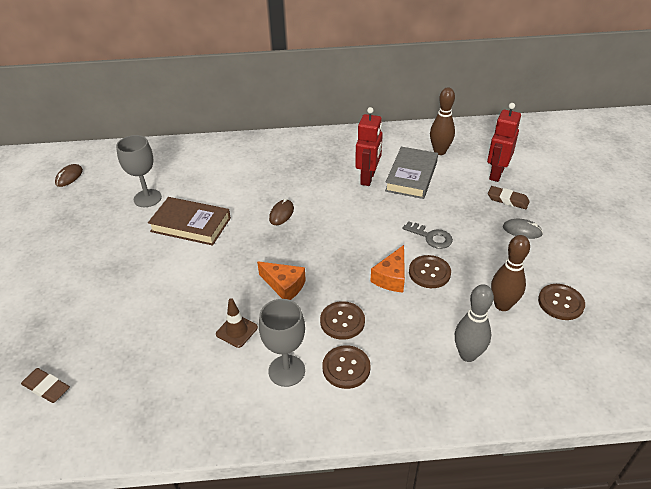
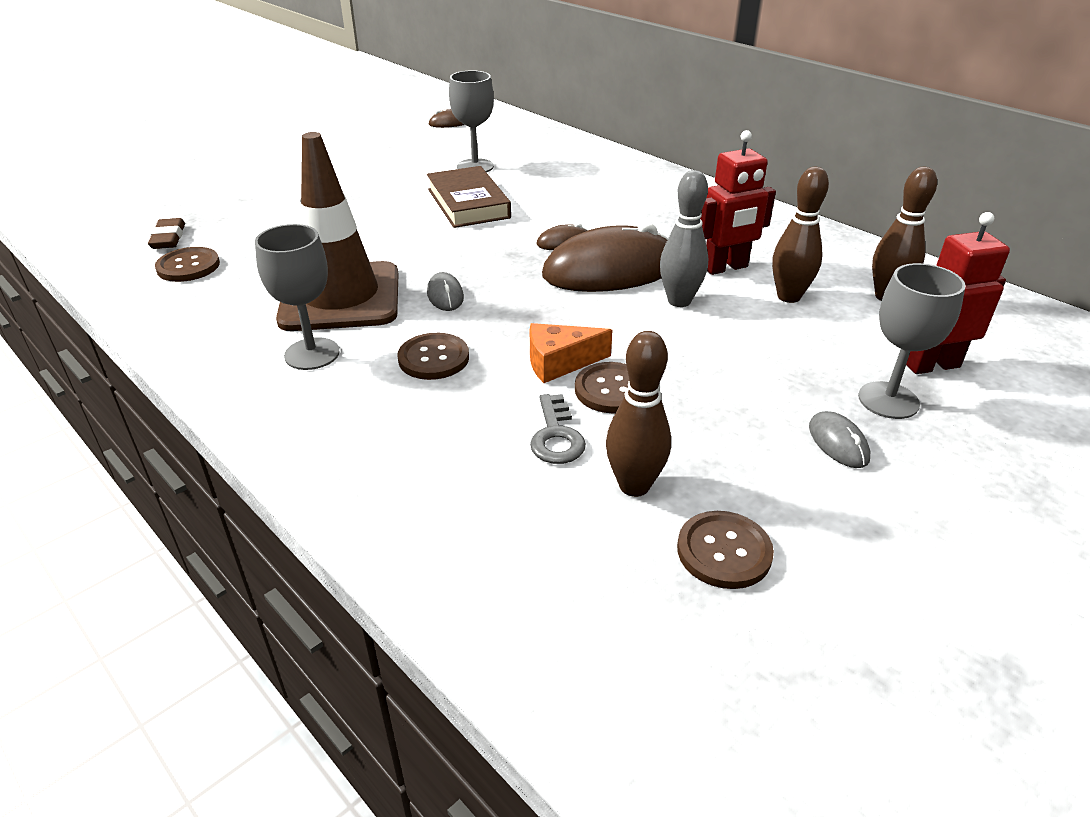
camera: 50 degrees right, 5 degrees down
(236, 331) = (340, 297): brown traffic cone -> brown traffic cone, size x2.49
(284, 286) = (445, 295): orange cheese -> grey mouse
(328, 214) = (610, 270): none -> brown mouse
(346, 368) = (357, 394): brown button -> brown button (188, 266)
(411, 176) = (788, 297): grey book -> brown bowling pin
(431, 237) = (687, 362): grey key -> grey key (556, 436)
(468, 355) = (488, 489): grey bowling pin -> grey bowling pin (679, 301)
(507, 200) = (888, 400): brown eraser -> grey goblet

